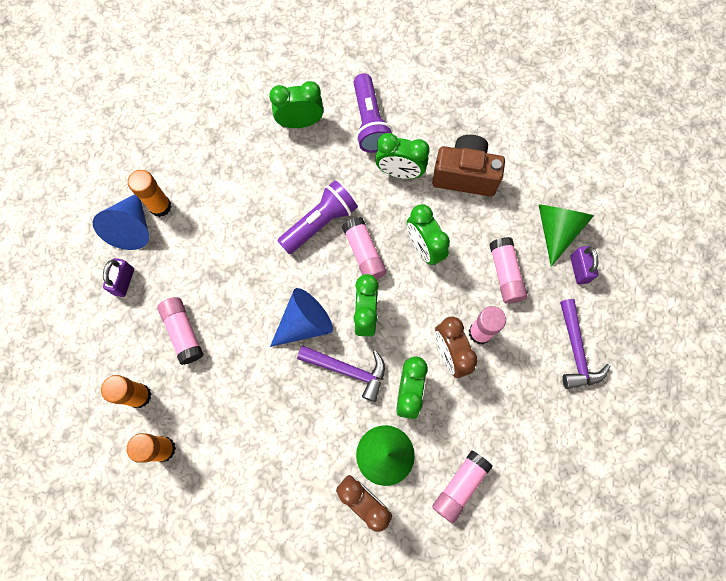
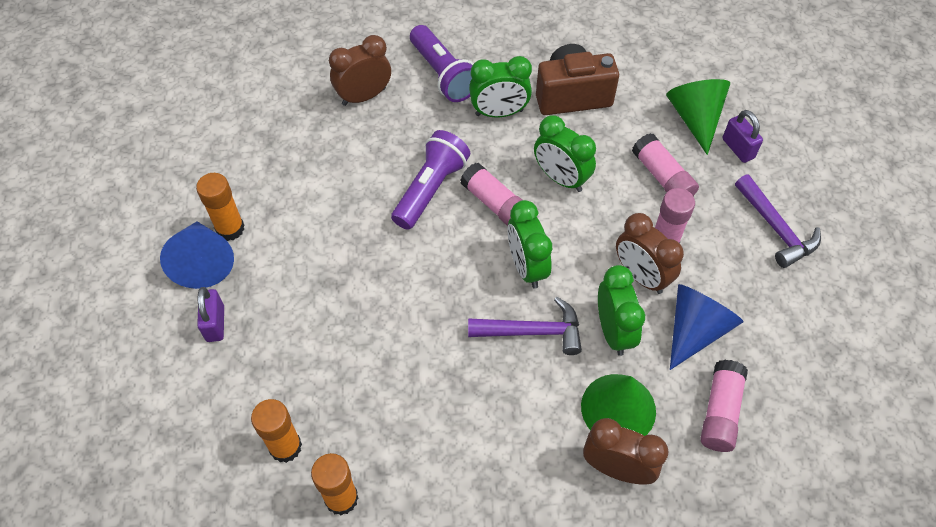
camera: 20 degrees left, 15 degrees down
(183, 332) = (314, 356): pink glue stick -> none
(300, 122) = (364, 96): green clock -> brown clock
(304, 323) = (459, 298): blue cone -> blue cone (695, 330)

